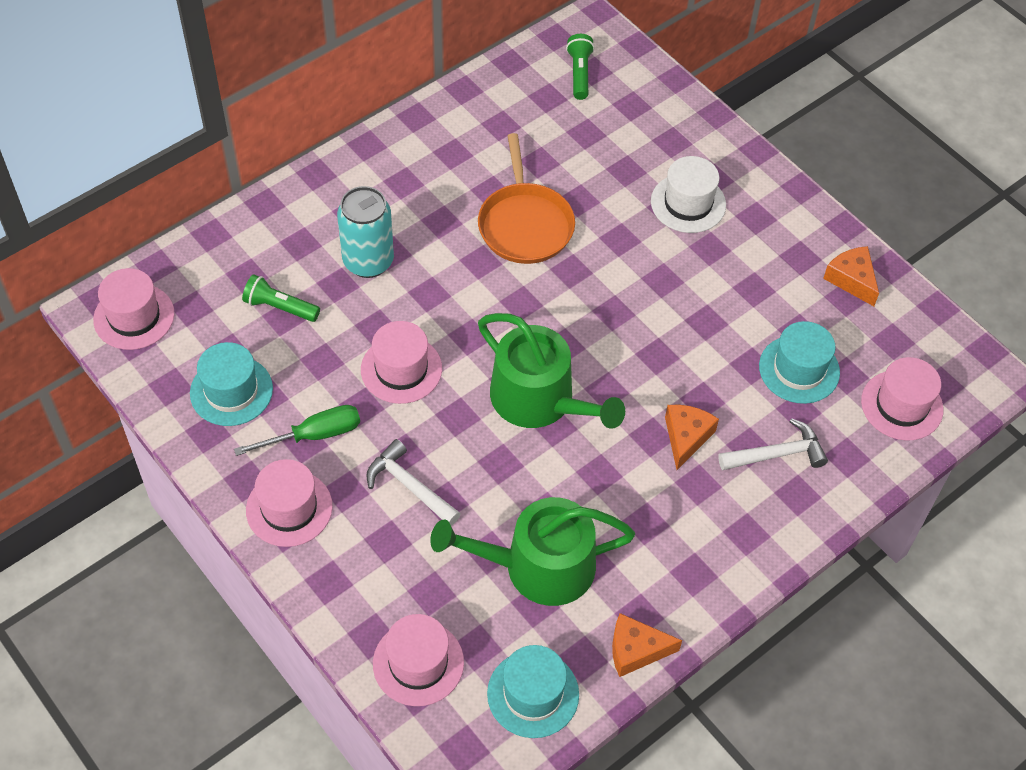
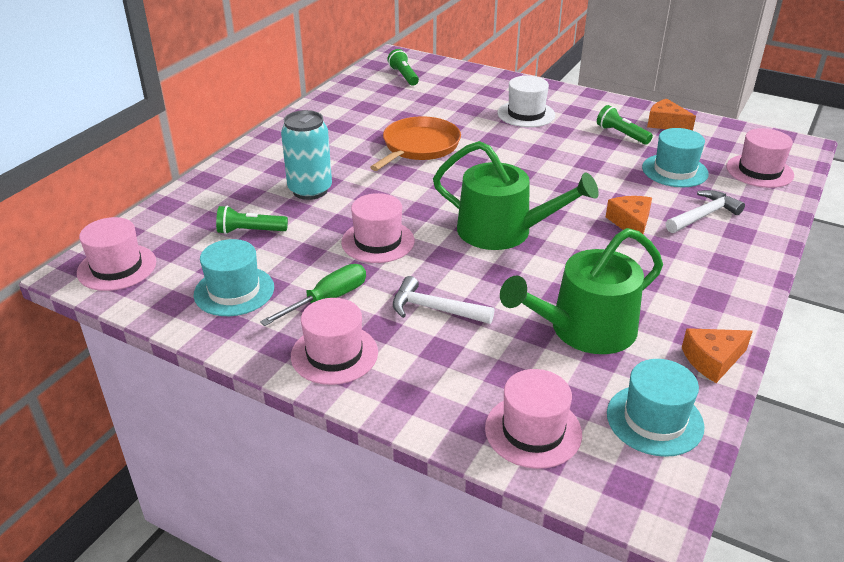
camera: 20 degrees left, 20 degrees down
(525, 224) = (419, 147): orange pan -> orange pan turned 120 degrees counterclockwise
(781, 282) = (621, 134): none -> green flashlight

